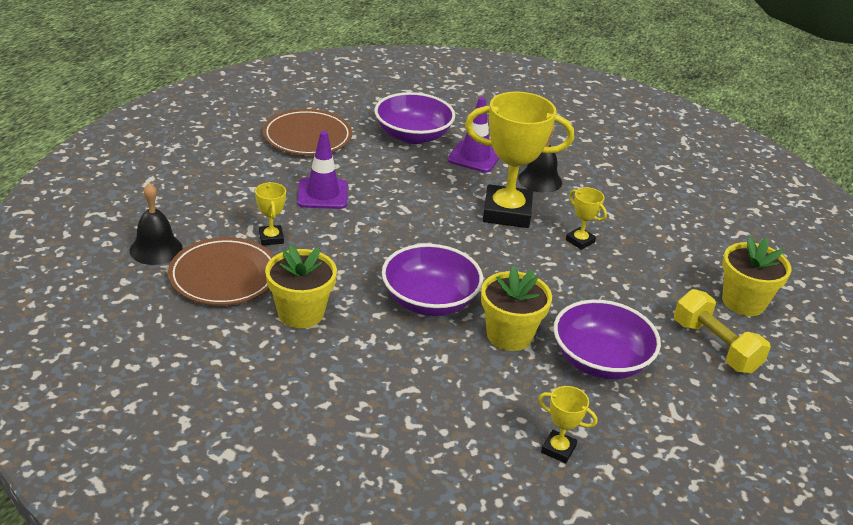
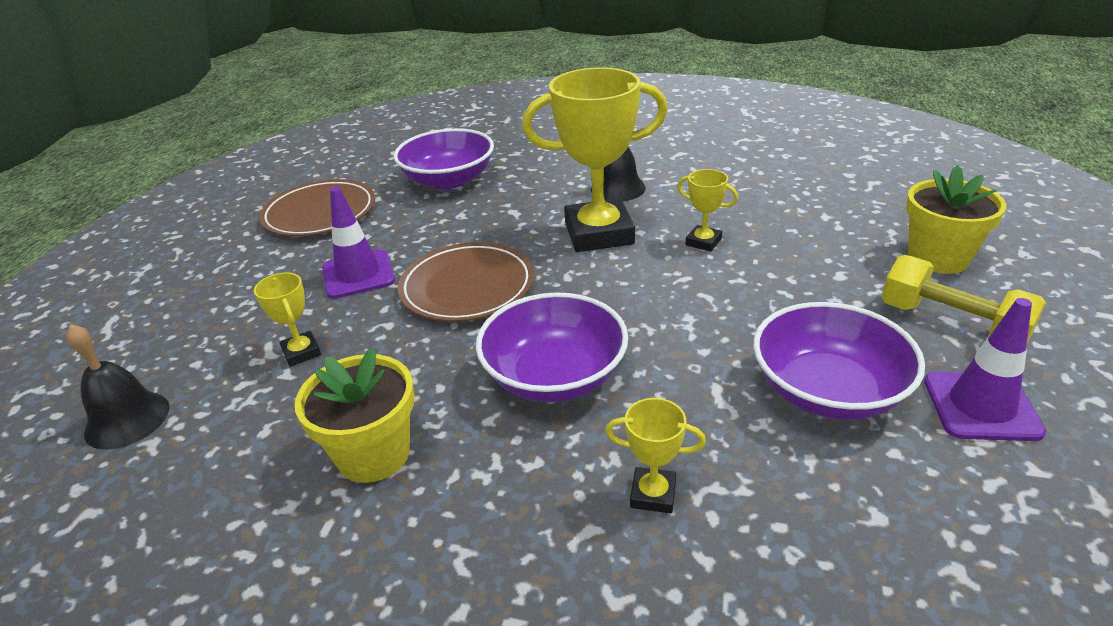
camera: 10 degrees left, 0 degrees up
(224, 276) = (241, 431): brown plate -> brown plate (467, 287)
(474, 157) = (530, 183): purple traffic cone -> purple traffic cone (981, 406)
(509, 335) = (687, 392): yellow flower pot -> none
(558, 449) = (865, 563): yellow trophy -> yellow trophy (653, 494)

